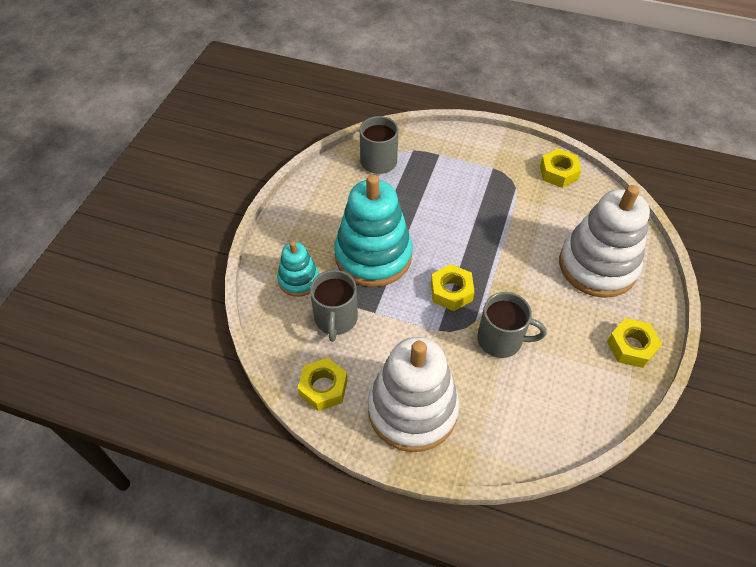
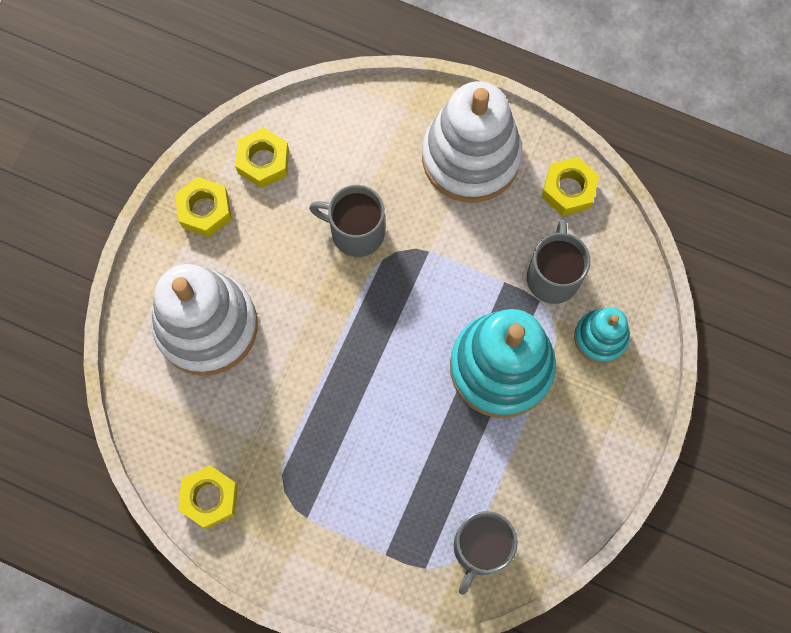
camera: 175 degrees left, 20 degrees up
(451, 291) = (405, 303): yellow nut -> yellow nut (263, 161)

